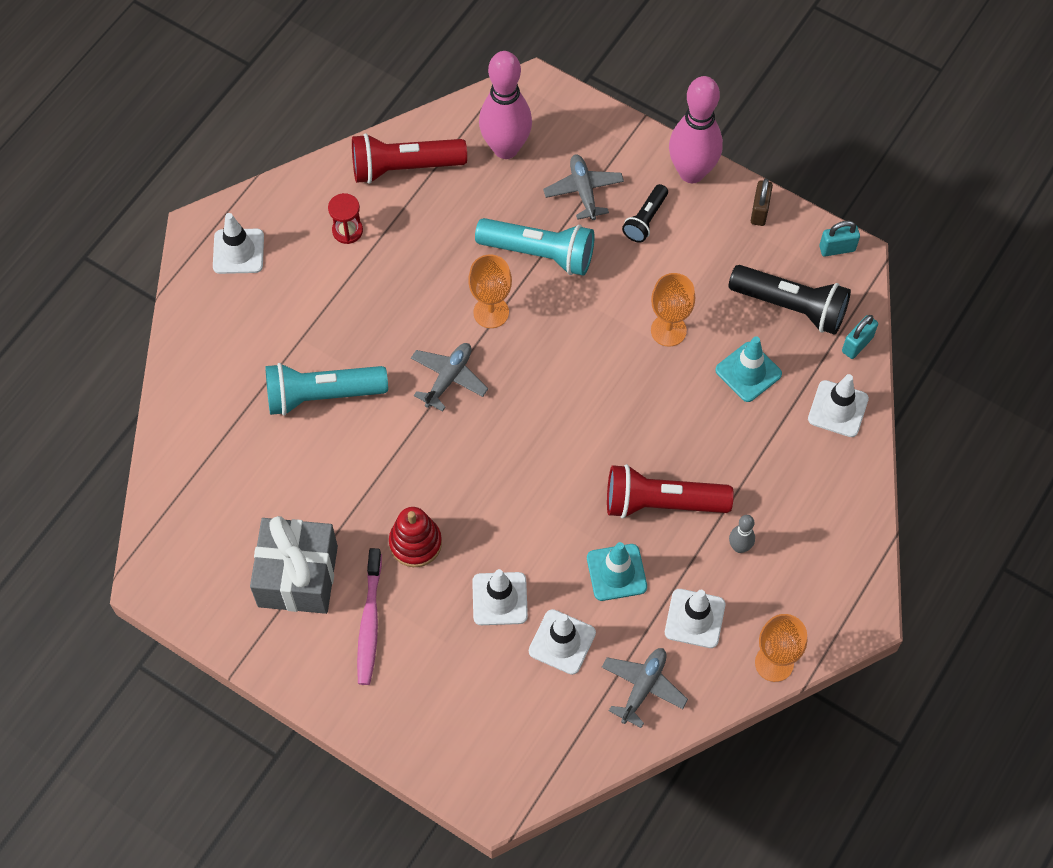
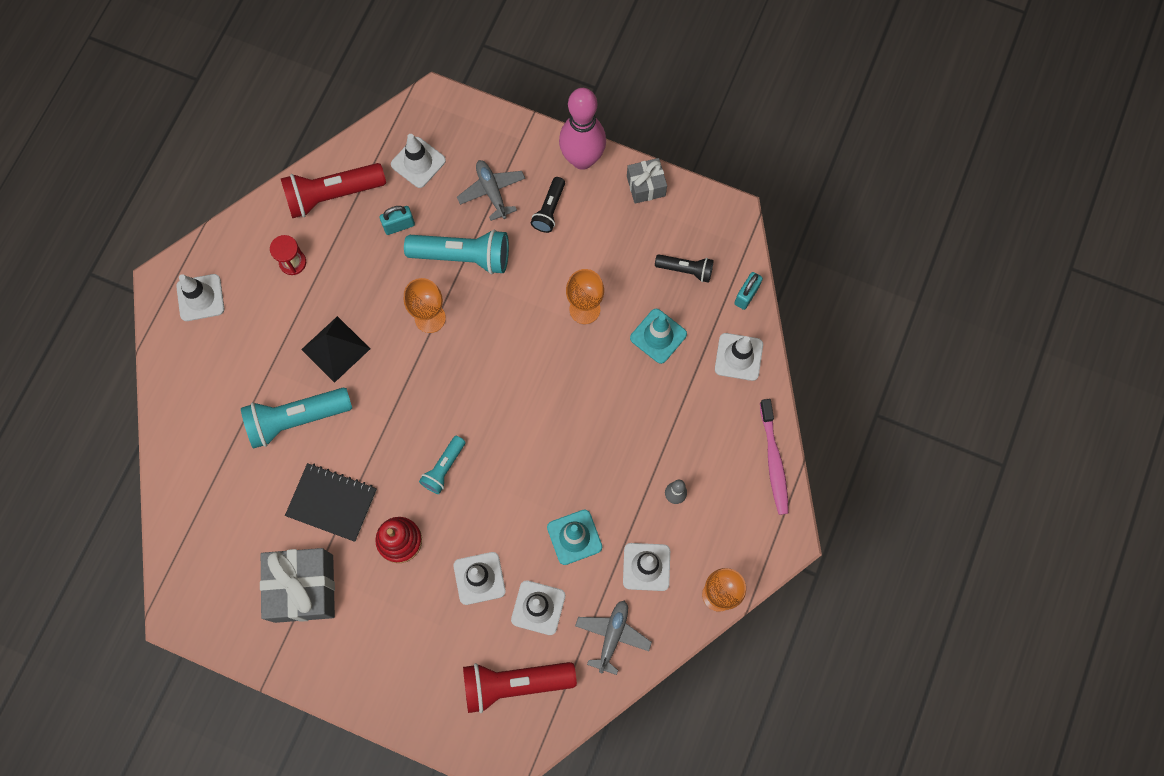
camera: 10 degrees left, 10 degrees up
(346, 490) = (332, 502): none -> black notebook
(370, 622) = (372, 618): pink toothbrush -> pink toothbrush (773, 460)
(379, 328) = (335, 349): none -> black pyramid
(448, 378) = (403, 385): grey plane -> none
(479, 474) = (444, 468): none -> turquoise flashlight
(506, 148) = (418, 162): pink bowling pin -> white traffic cone
(661, 503) = (602, 467): red flashlight -> red flashlight (514, 683)
(759, 211) = (646, 186): brown padlock -> grey gift
(791, 307) = (686, 270): black flashlight -> black flashlight, size x0.56
(837, 248) = (716, 210): turquoise padlock -> turquoise padlock (399, 225)

